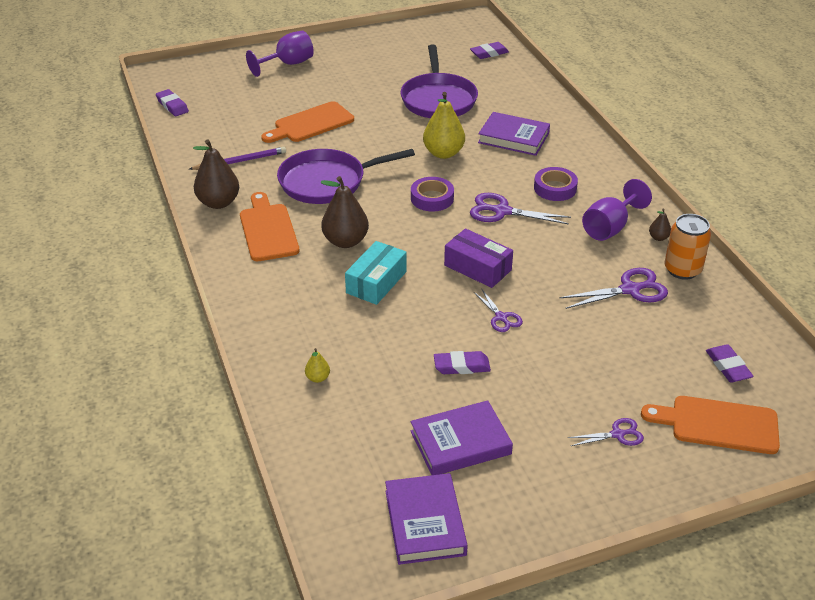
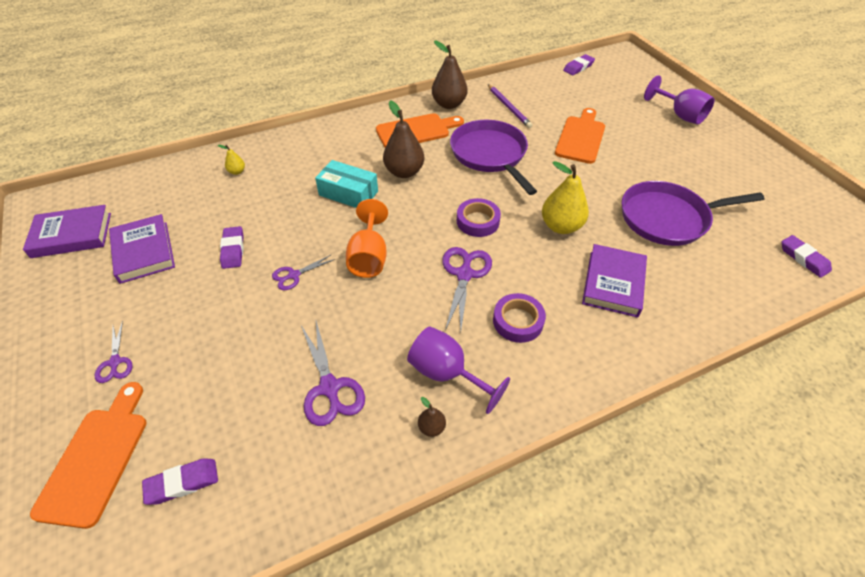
camera: 85 degrees right, 10 degrees up
(310, 124) = (580, 137): orange cutting board -> orange cutting board turned 60 degrees clockwise
(477, 267) = (369, 257): purple box -> orange goblet
(682, 270) = (366, 450): orange can -> none

